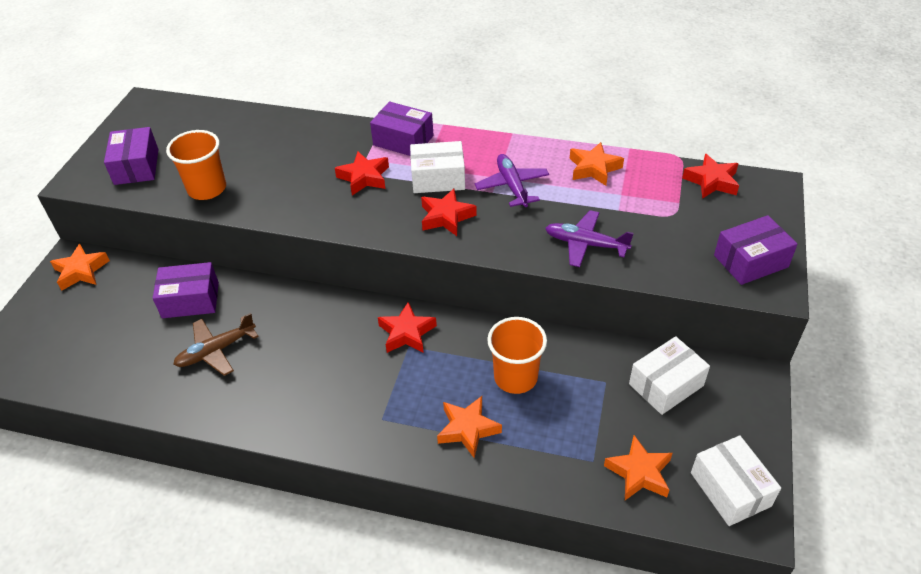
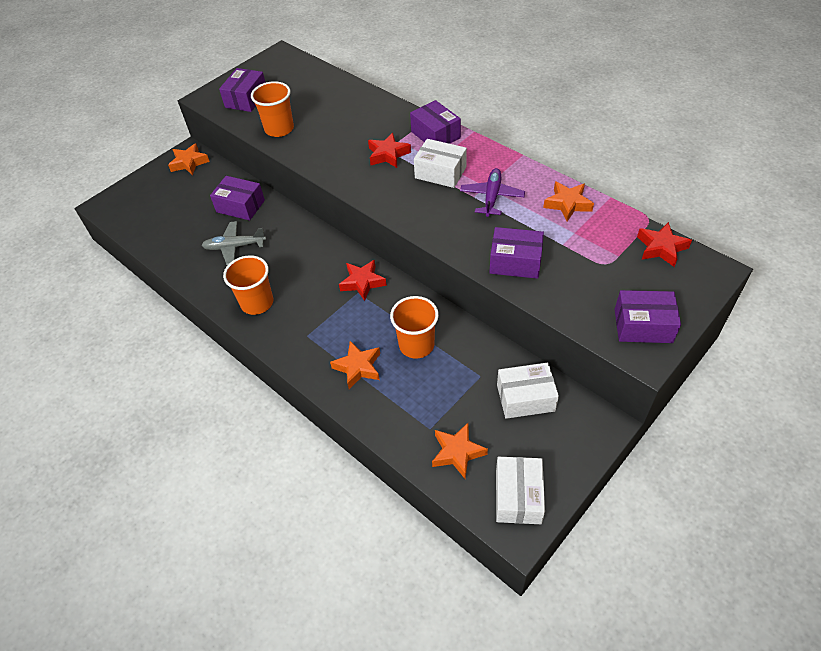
camera: 30 degrees right, 5 degrees up
(216, 351) = (234, 247): brown plane -> grey plane
(292, 406) = (257, 303): none -> orange cup
(446, 217) = (425, 204): red star -> none
(585, 244) = (515, 262): purple plane -> purple box

